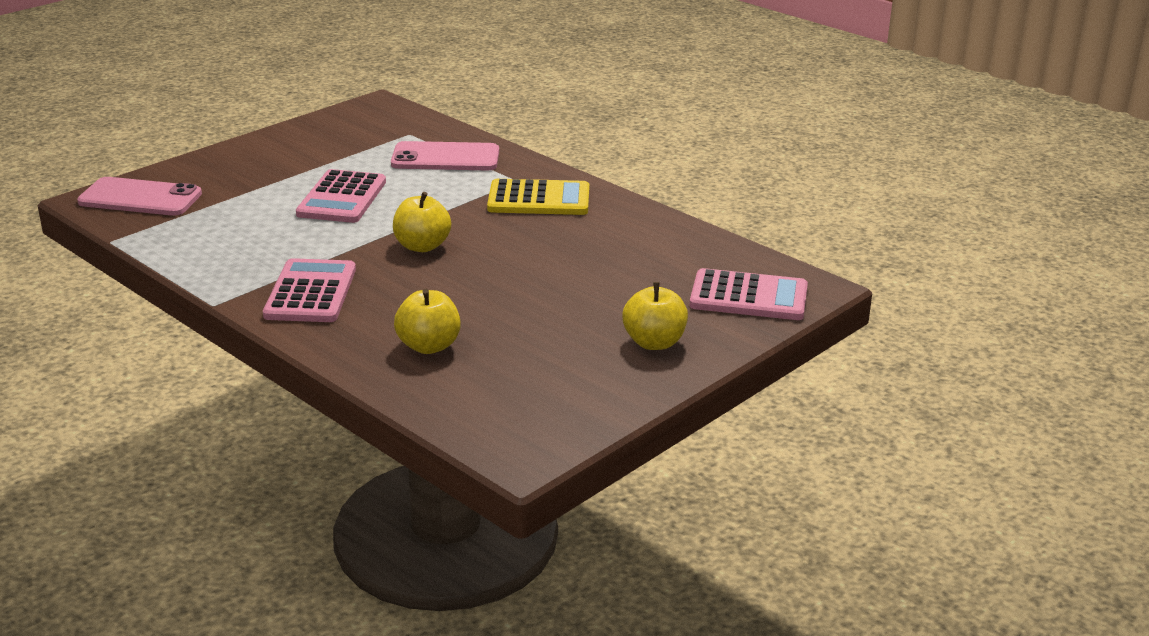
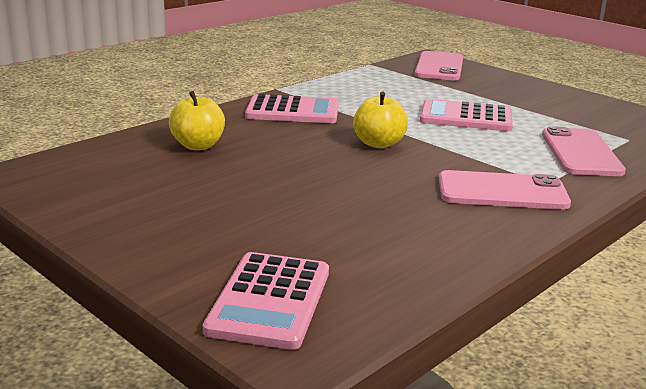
camera: 90 degrees right, 5 degrees down
(539, 199) = (502, 192): yellow calculator -> pink phone
(654, 343) = (174, 236): yellow apple -> none

